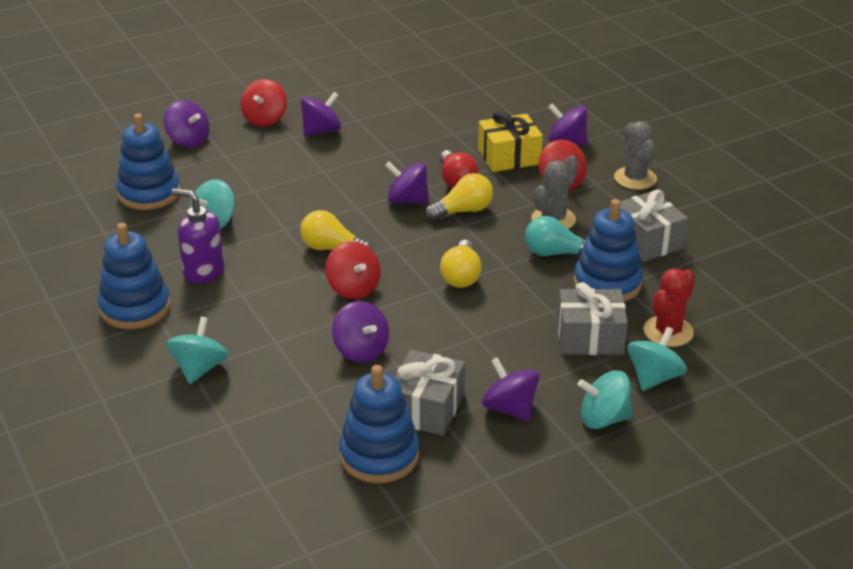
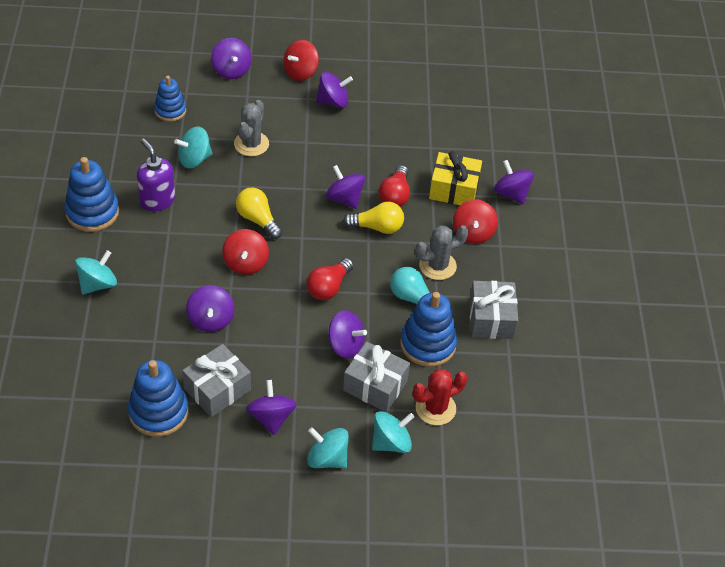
camera: 25 degrees right, 15 degrees up
(149, 193) = (170, 110): blue stacking toy -> blue stacking toy, size x0.64
(461, 276) = (328, 287): yellow light bulb -> red light bulb
(526, 316) = (345, 345): none -> purple spinning top
(635, 178) = (534, 254): grey cactus -> grey cactus (251, 144)

